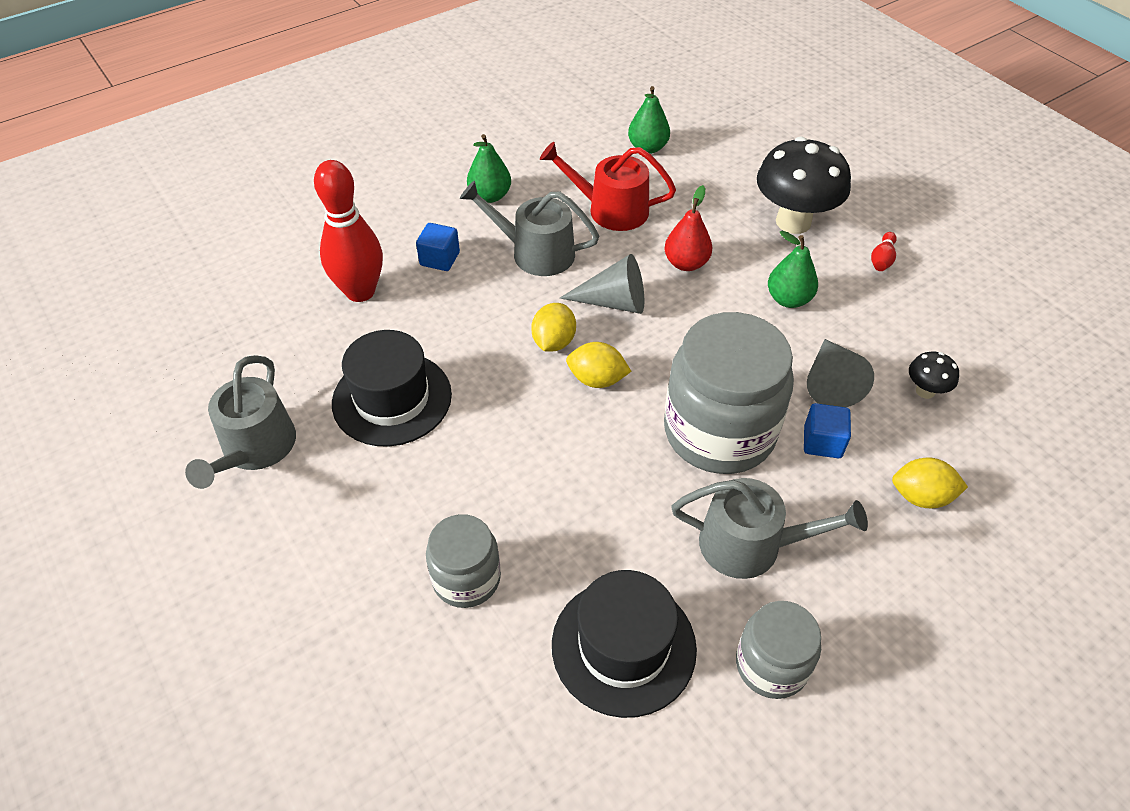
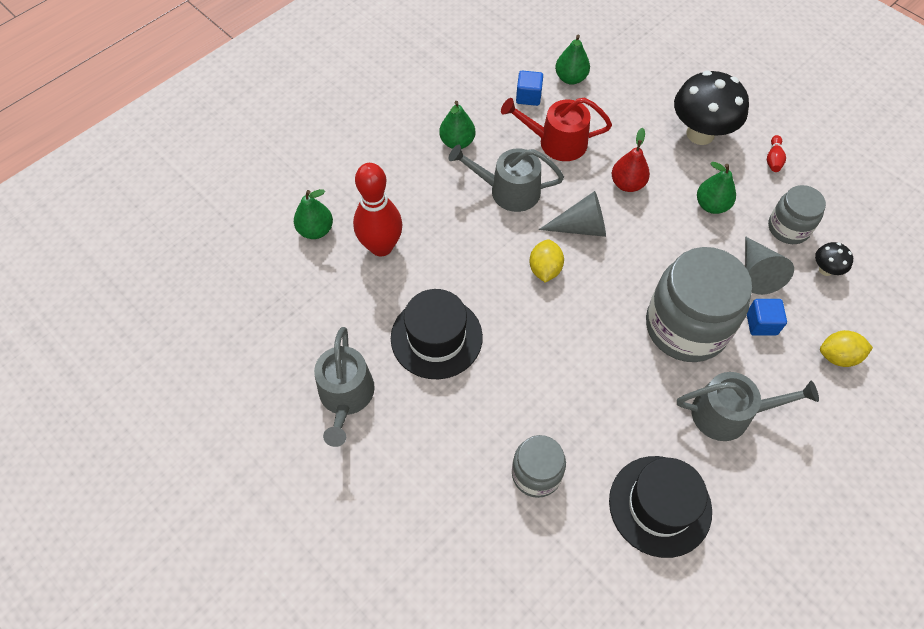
camera: 10 degrees left, 10 degrees up
(289, 265) = (315, 230): none -> green pear
(439, 259) = (435, 207): blue cube -> blue cube (528, 96)
(597, 379) = (586, 297): yellow lemon -> none
(771, 665) = (762, 501): grey jar -> grey jar (788, 228)

